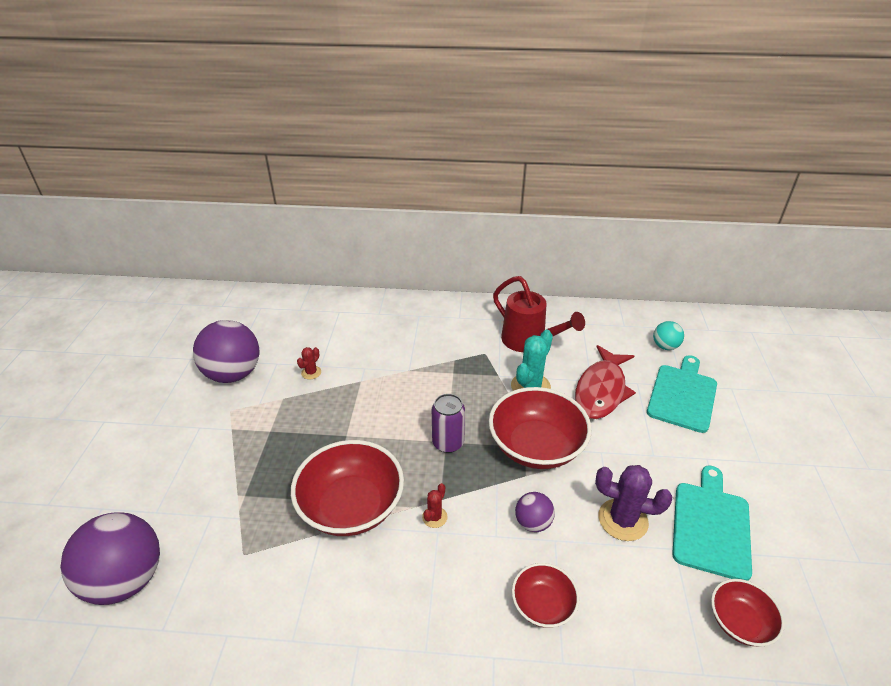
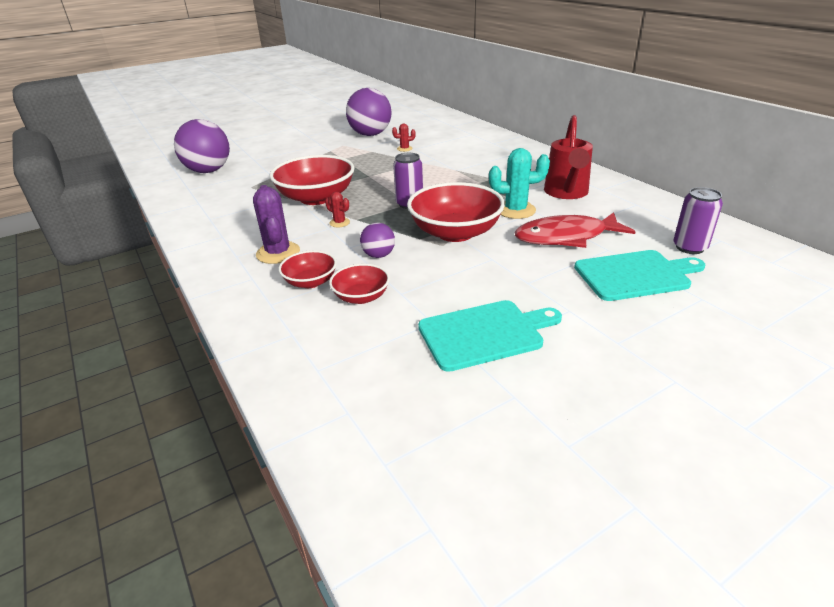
camera: 55 degrees right, 5 degrees down
(434, 517) = (339, 223): red cactus -> red cactus turned 45 degrees clockwise
(623, 520) = (431, 289): purple cactus -> purple cactus (278, 253)
(665, 346) = (689, 247): turquoise ball -> purple can
(740, 622) = (391, 377): red bowl -> red bowl (361, 297)

